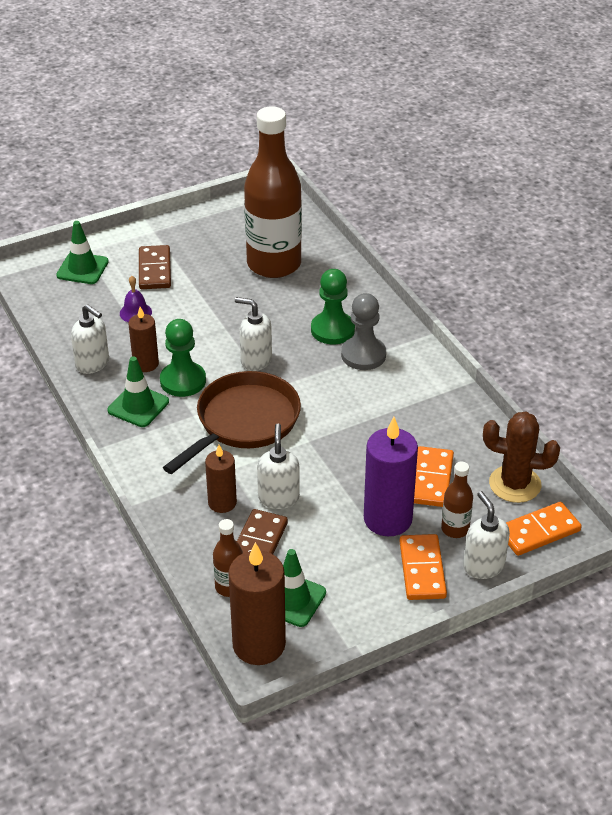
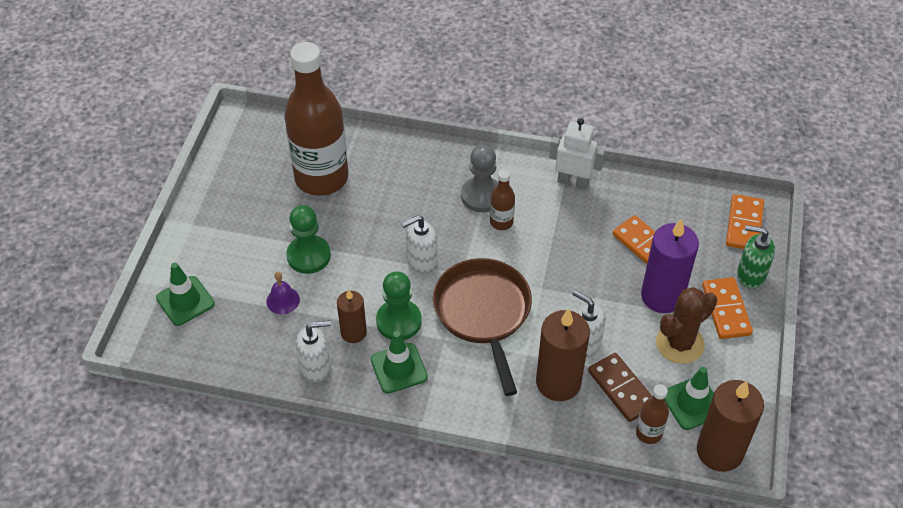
camera: 50 degrees left, 10 degrees up
(155, 270) = (243, 254): brown domino -> none
(222, 503) = (558, 382): brown candle -> brown candle, size x1.69
(332, 330) = (435, 194): green pawn -> green pawn (308, 256)
(422, 569) = (726, 310): orange domino -> orange domino turned 45 degrees clockwise
(447, 397) = (573, 181): none -> white robot
(455, 529) = (704, 266): brown bottle -> brown bottle (501, 222)
(483, 566) = (750, 275): white soap dispenser -> green soap dispenser
(515, 484) = (690, 206): brown cactus -> brown cactus (680, 344)

